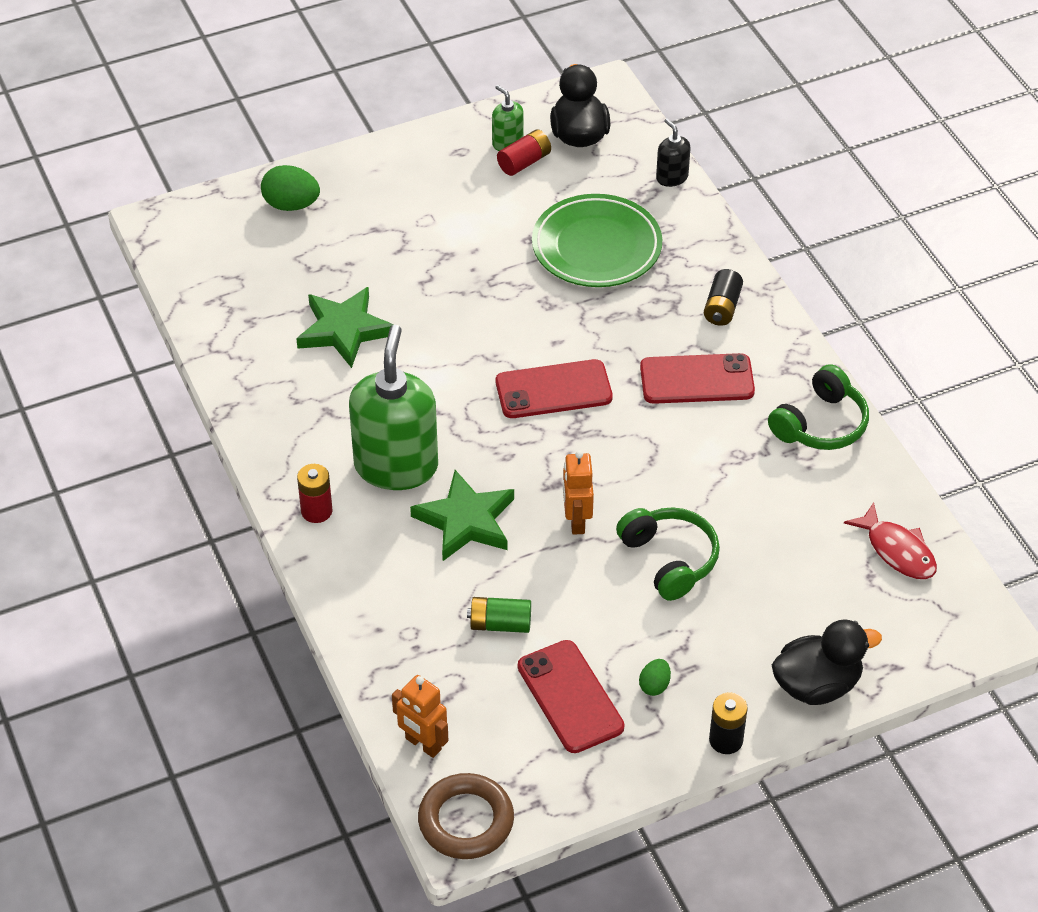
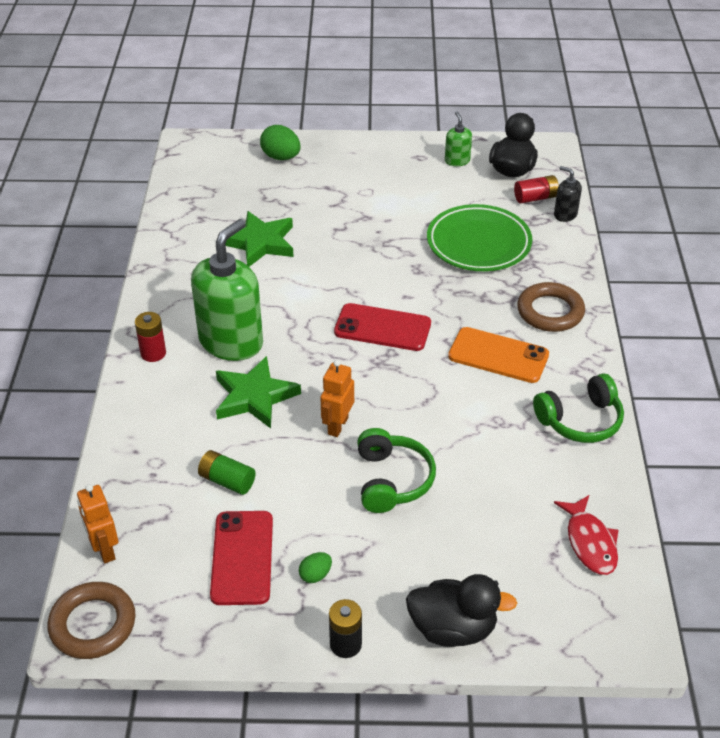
camera: 25 degrees right, 5 degrees down
(524, 162) = (461, 176): red battery -> red battery (535, 198)
(672, 177) = (565, 214): black soap dispenser -> black soap dispenser turned 45 degrees counterclockwise
(697, 380) = (498, 356): red phone -> orange phone
(722, 307) = (550, 312): black battery -> brown ring

